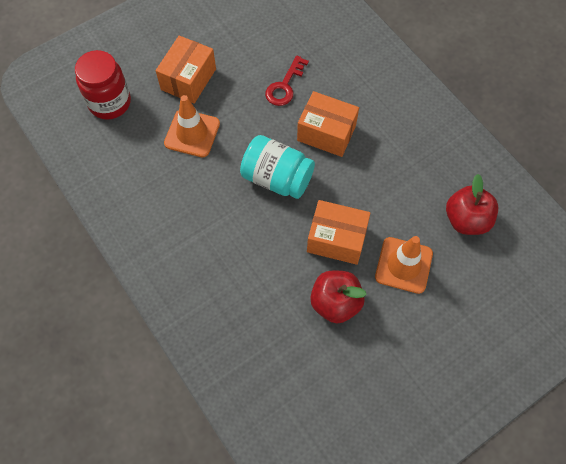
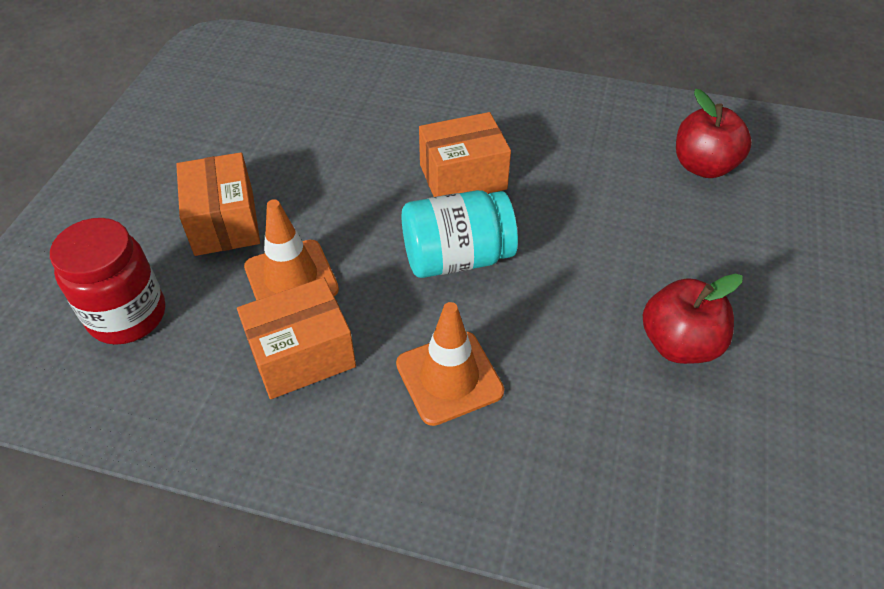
camera: 40 degrees left, 15 degrees down
(284, 86) = (361, 160): red key -> none
(336, 239) = (599, 275): orange box -> orange box (302, 355)
(403, 265) = (699, 250): orange traffic cone -> orange traffic cone (449, 377)

